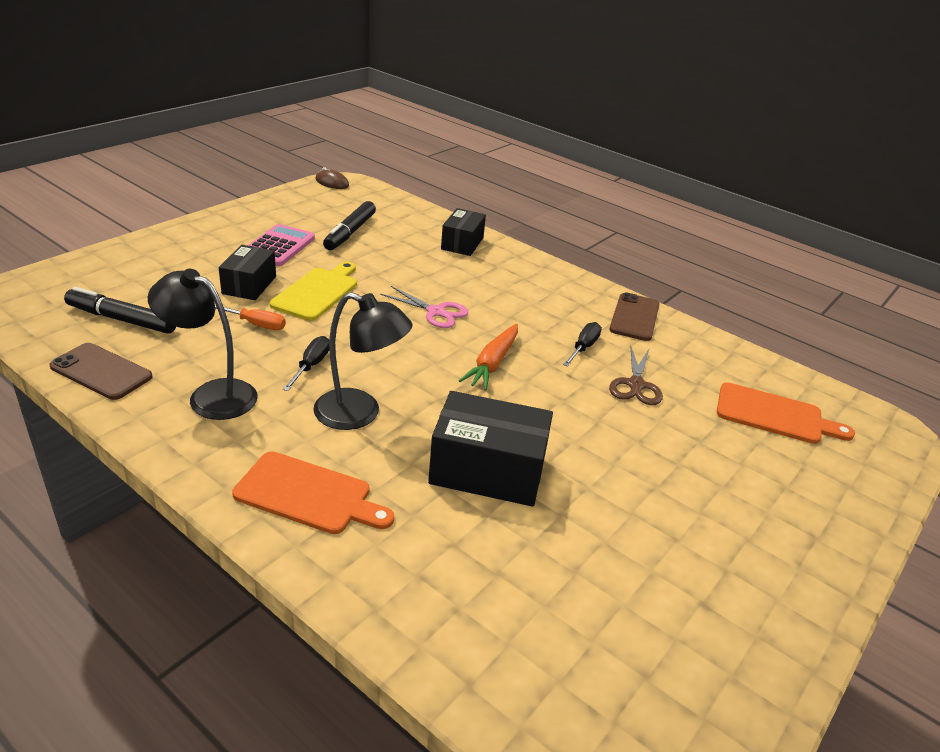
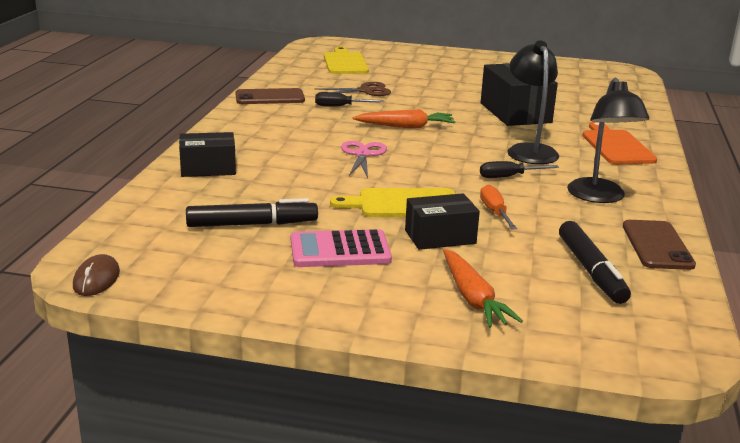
camera: 115 degrees left, 10 degrees down
(163, 263) = (472, 298): none -> orange carrot
(774, 415) = (345, 63): orange cutting board -> yellow cutting board

